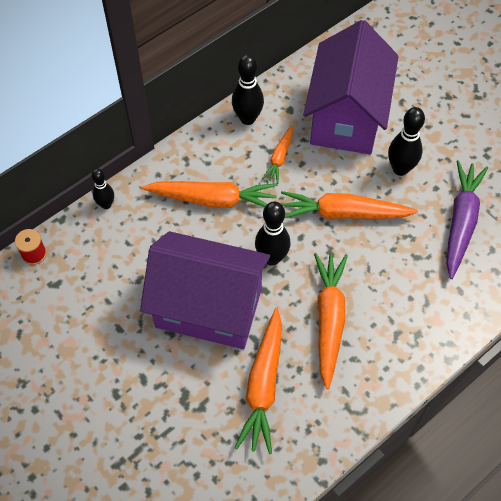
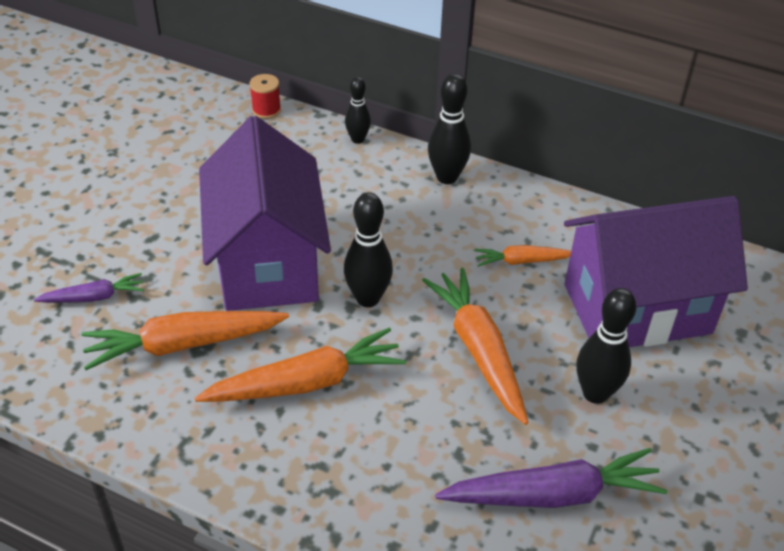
camera: 65 degrees right, 15 degrees down
(188, 436) = (94, 297): none -> purple carrot
(213, 199) = (419, 221): orange carrot -> none
(247, 118) = (559, 214): black bowling pin -> black bowling pin (447, 177)

